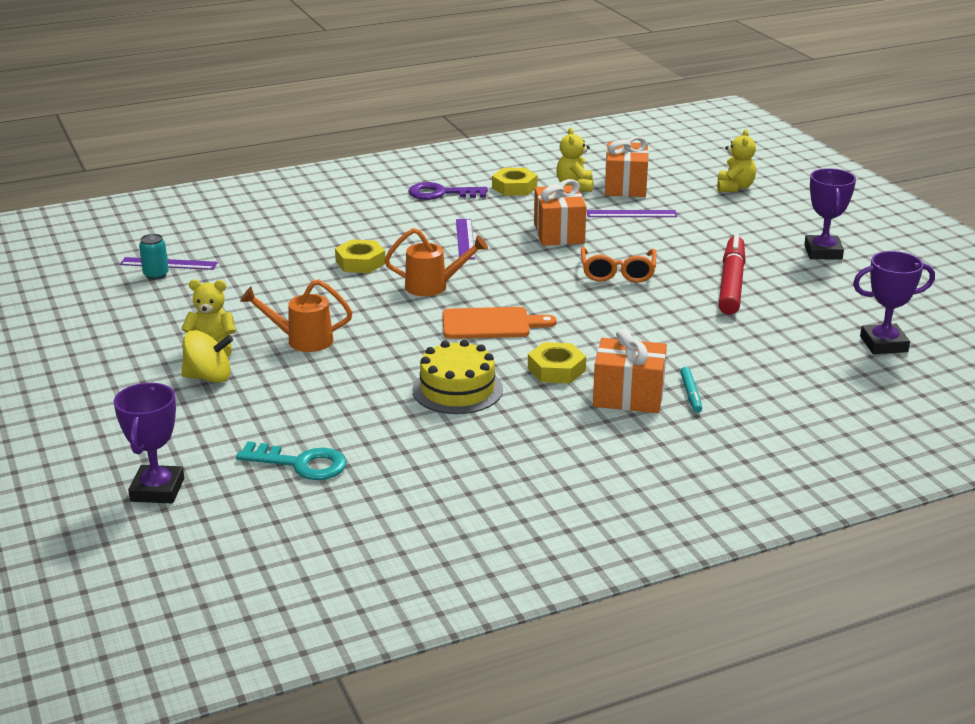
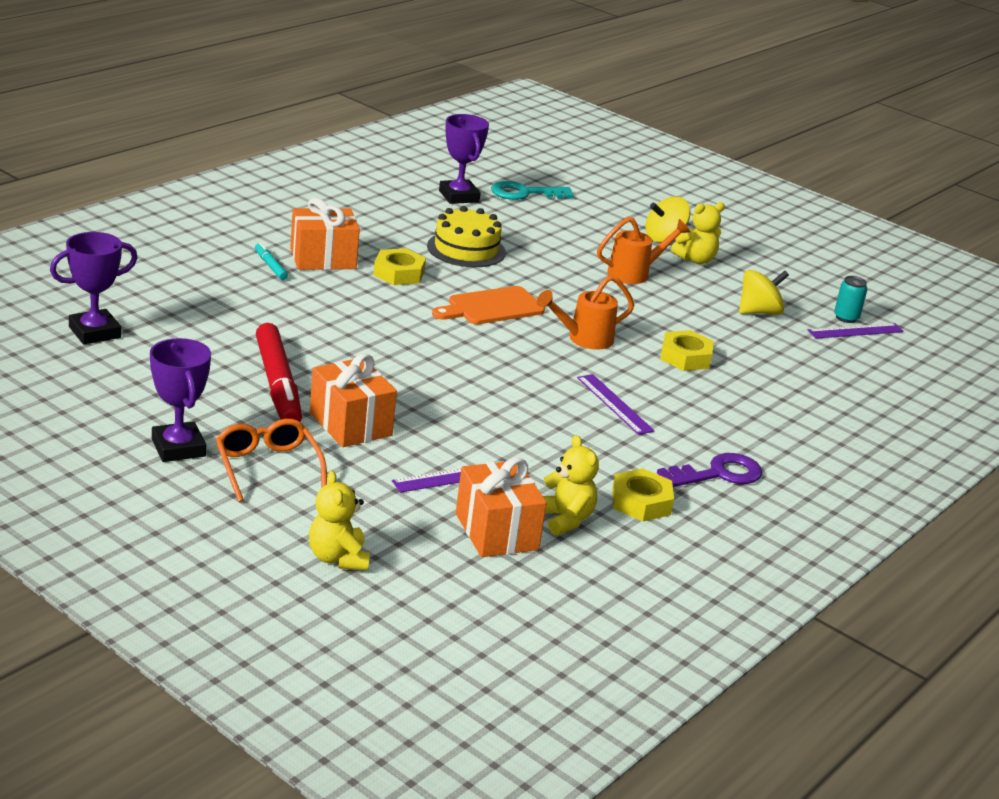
camera: 150 degrees right, 0 degrees up
(157, 490) = (594, 173): purple trophy -> purple trophy (458, 196)
(232, 289) = (759, 312): none -> yellow spinning top
(559, 233) = (518, 429): orange gift -> orange gift (350, 424)
(617, 273) = (411, 381): orange glasses -> orange glasses (267, 467)

